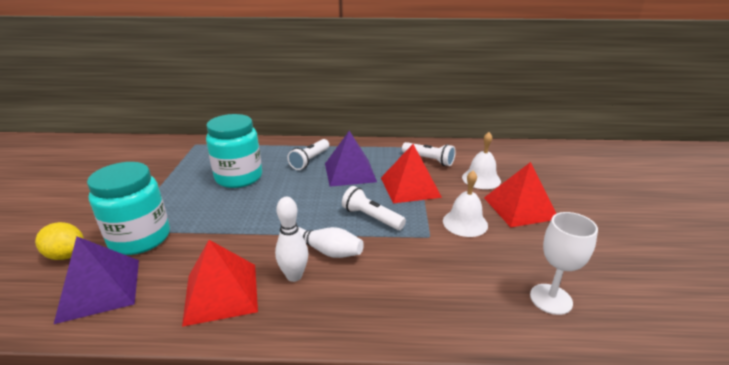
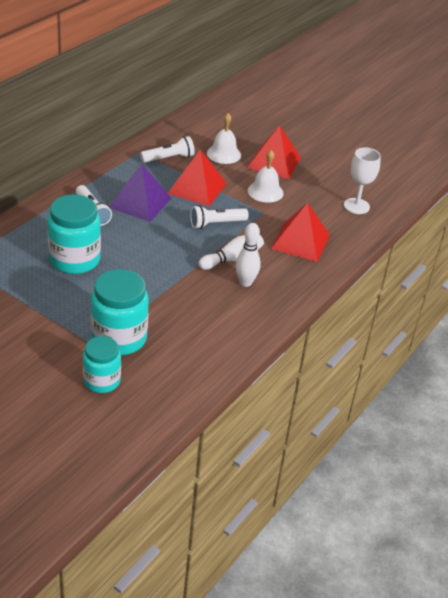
camera: 60 degrees left, 10 degrees up
(66, 255) = (102, 381): yellow lemon -> turquoise jar
(100, 289) = (170, 370): purple pyramid -> none
(221, 293) = (232, 317): red pyramid -> red pyramid (300, 241)

